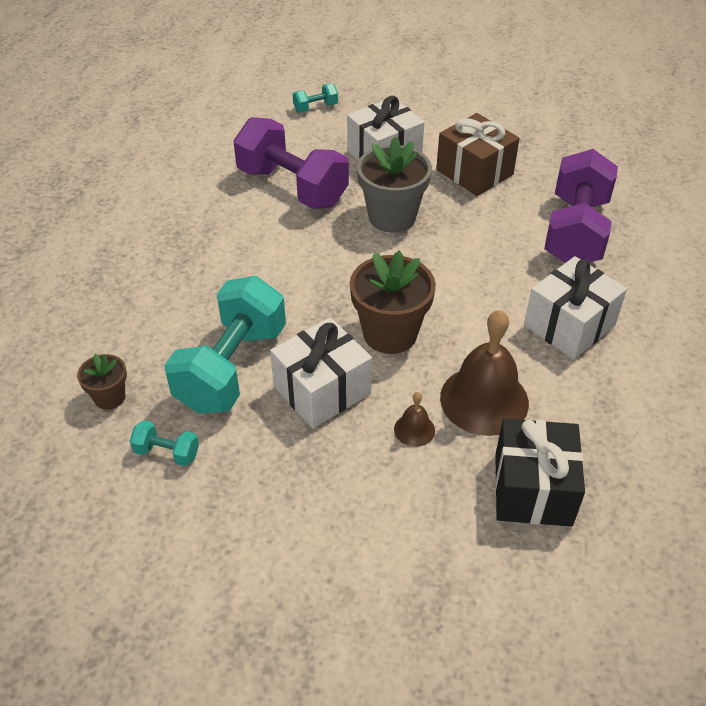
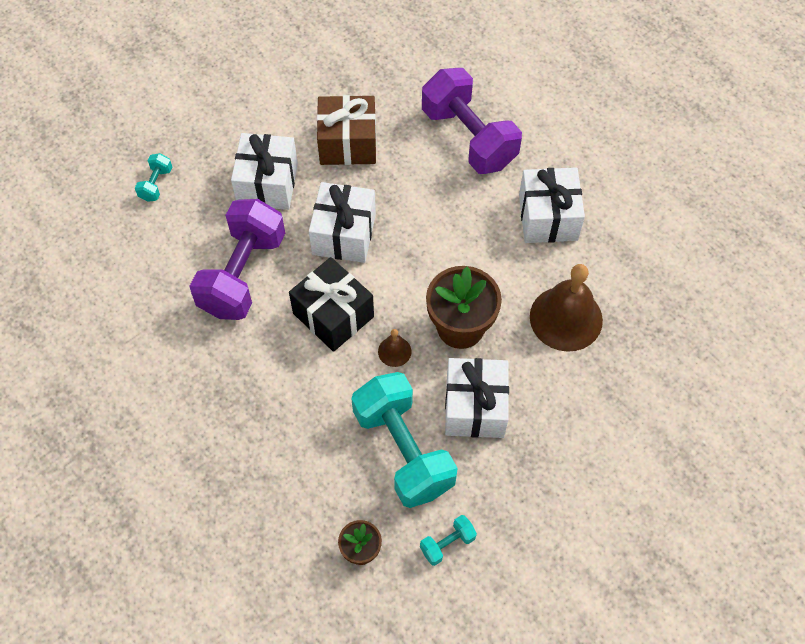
camera: 50 degrees left, 15 degrees up
(292, 187) = (242, 274): purple dumbbell -> purple dumbbell turned 60 degrees counterclockwise
(392, 217) = (344, 234): grey flower pot -> white gift
(414, 429) = (555, 377): brown bell -> brown bell (394, 351)
(532, 489) = (654, 349): black gift -> black gift (333, 315)

